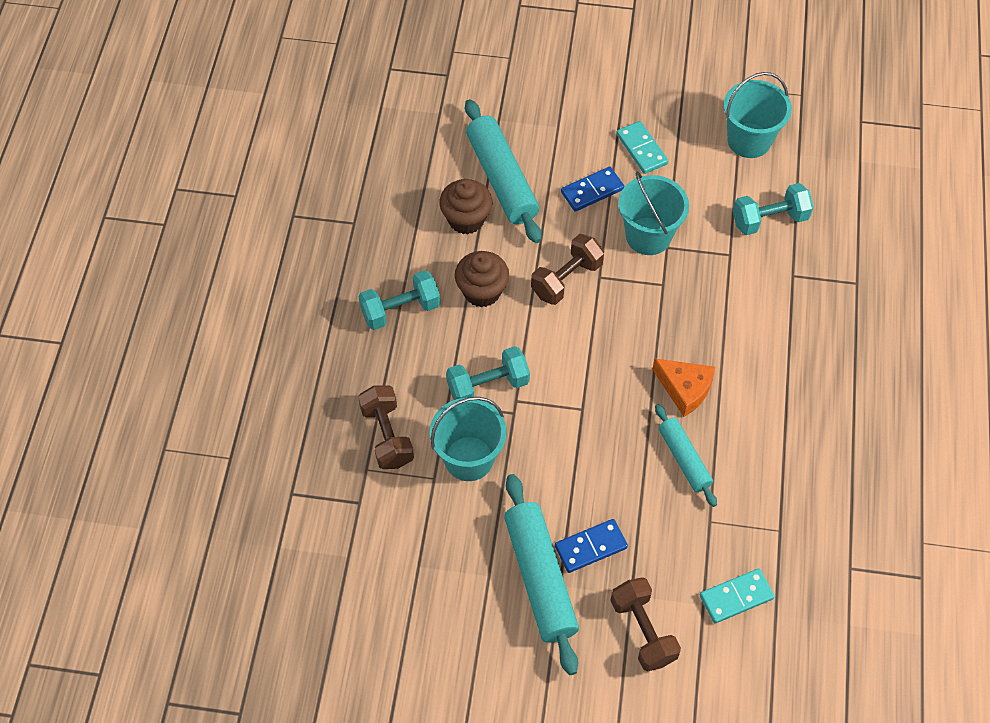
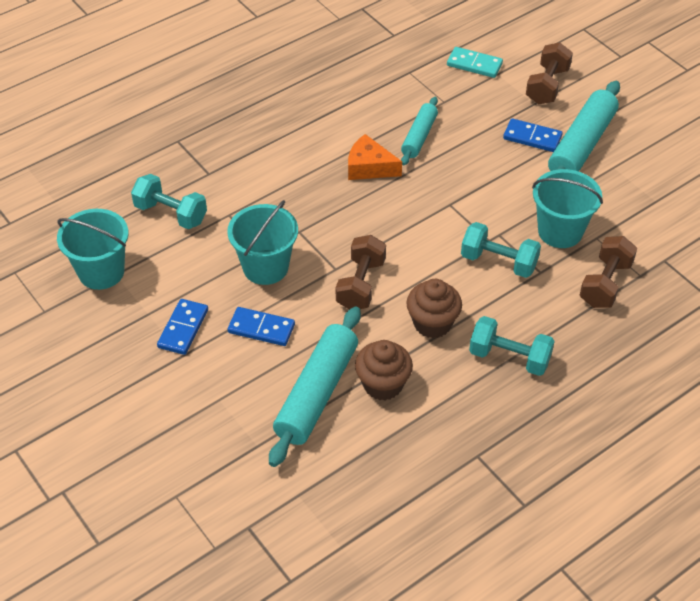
camera: 135 degrees left, 10 degrees down
(566, 279) = (360, 284): brown dumbbell -> brown dumbbell turned 75 degrees counterclockwise
(641, 149) = (183, 328): turquoise domino -> blue domino
(685, 389) = (369, 167): orange cheese -> orange cheese turned 60 degrees counterclockwise

